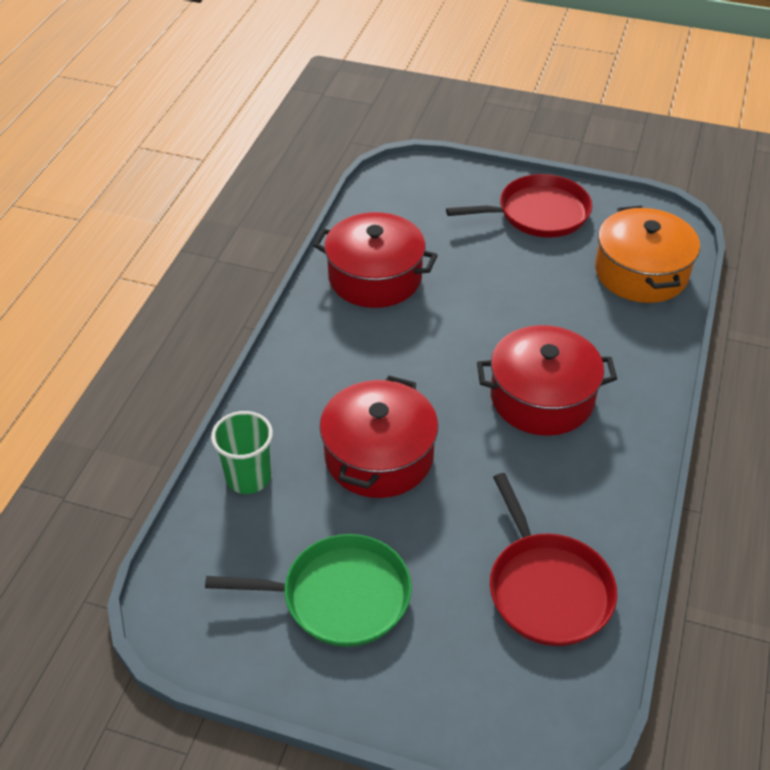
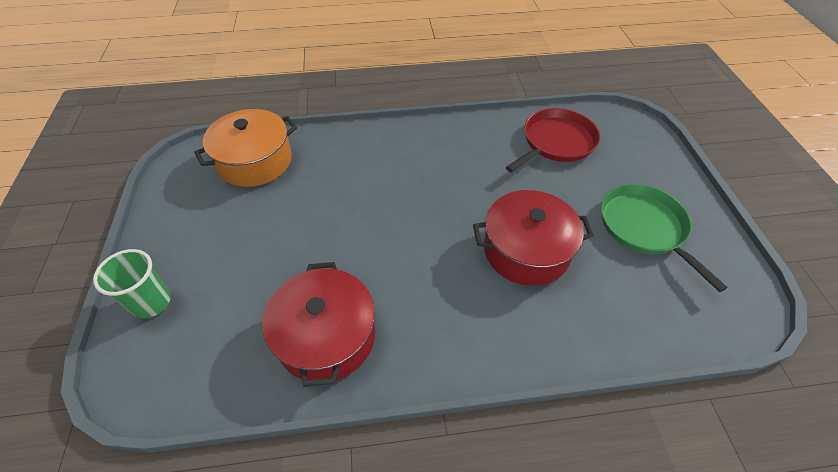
camera: 115 degrees left, 5 degrees up
(248, 477) = (609, 326): green cup -> green cup (151, 302)
(538, 213) = (189, 240): red pan -> none
(542, 397) = (414, 181): red pot -> none

